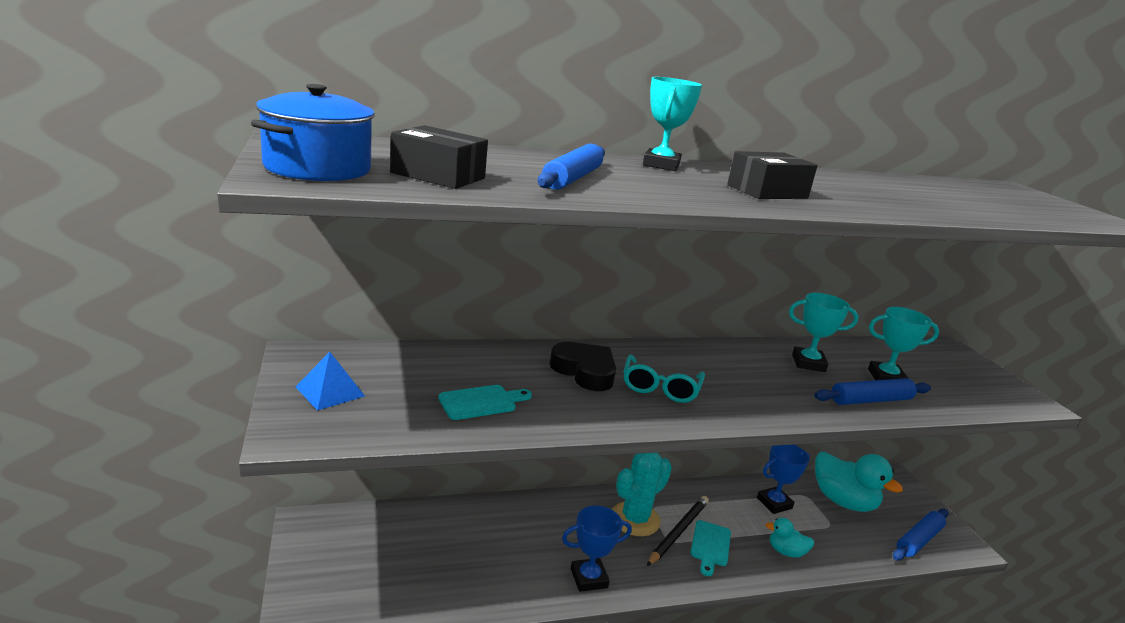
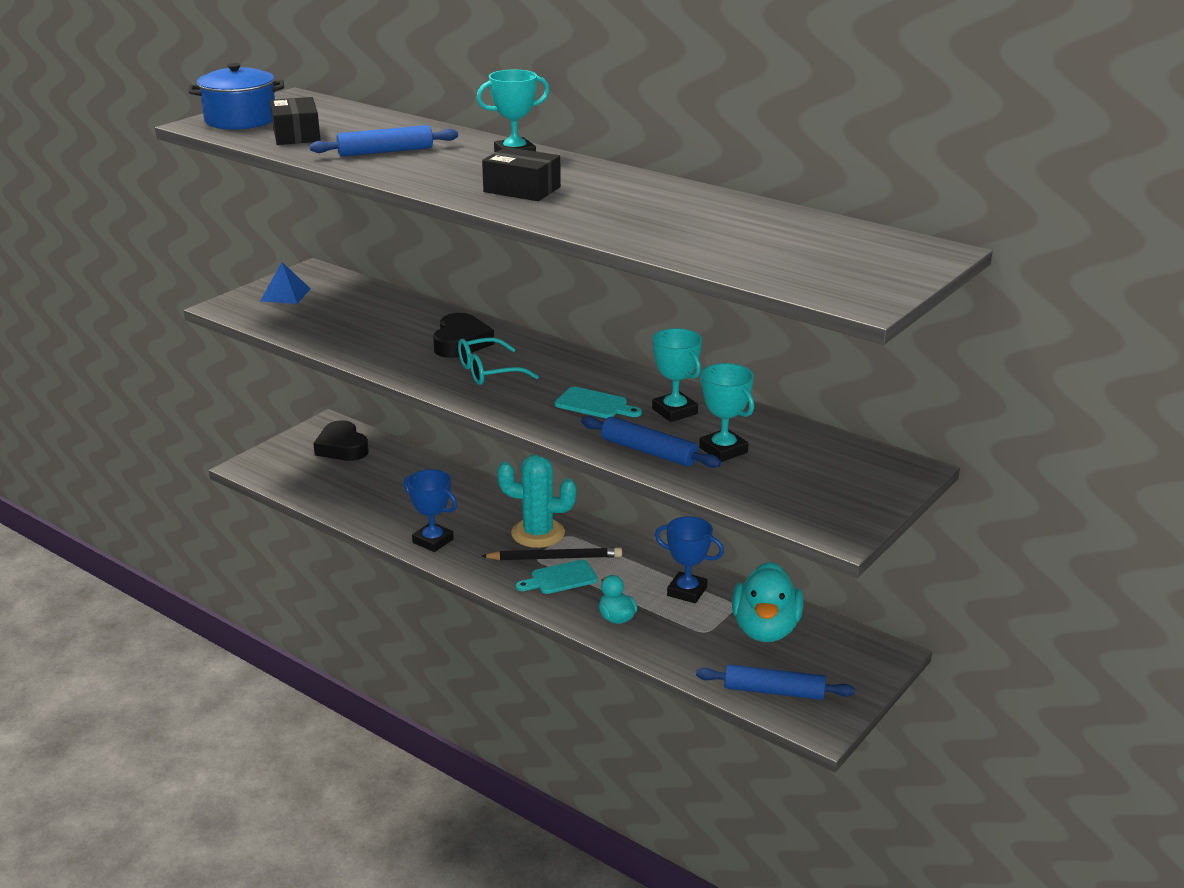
camera: 55 degrees right, 5 degrees up
(361, 539) = (342, 447): none -> black heart
(481, 402) = (350, 331): turquoise cutting board -> turquoise cutting board (594, 404)

